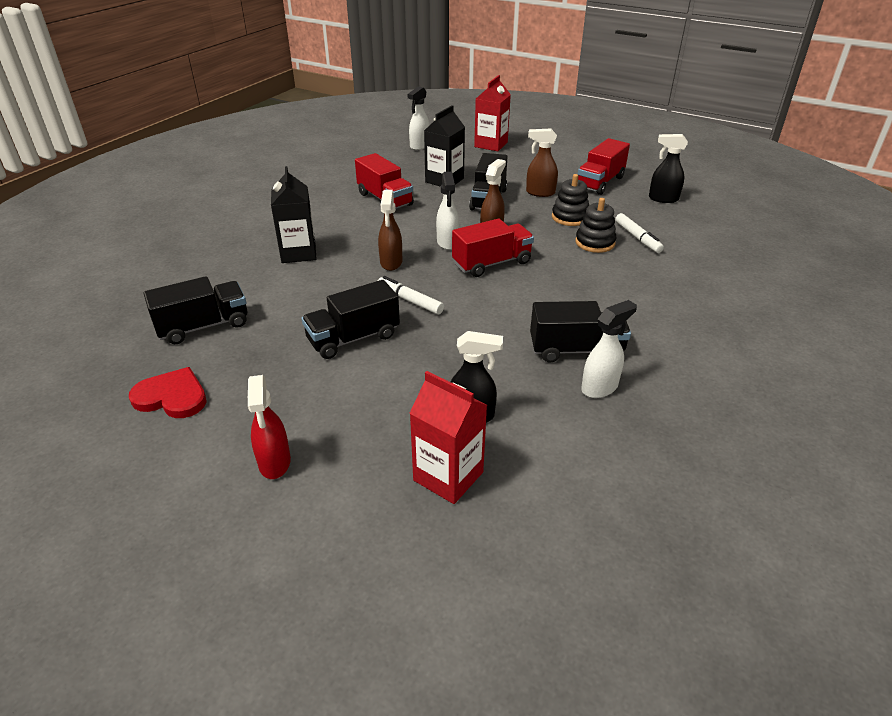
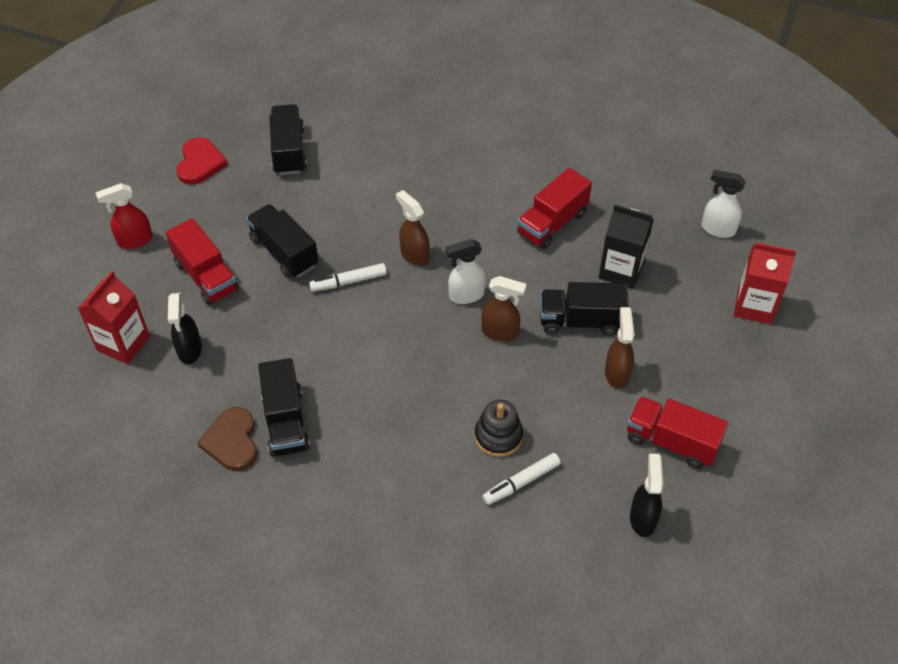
camera: 80 degrees right, 15 degrees up
(203, 326) = (289, 151): black truck -> black truck turned 150 degrees counterclockwise
(298, 253) = (418, 180): black carton -> none
(391, 263) = (414, 255): brown spray bottle -> brown spray bottle turned 60 degrees clockwise
(410, 300) = (348, 281): white marker -> white marker turned 135 degrees counterclockwise
(492, 263) = (430, 339): red truck -> red truck (206, 276)
(570, 217) = (557, 409): black stacking toy -> none
(600, 387) = (232, 441): white spray bottle -> brown heart

